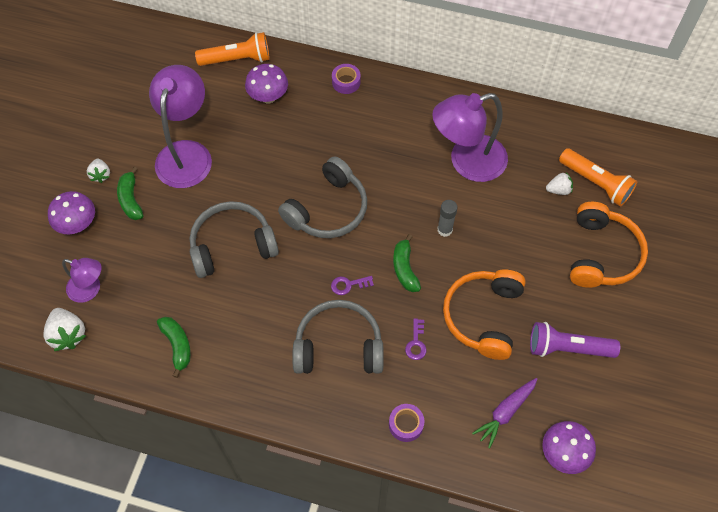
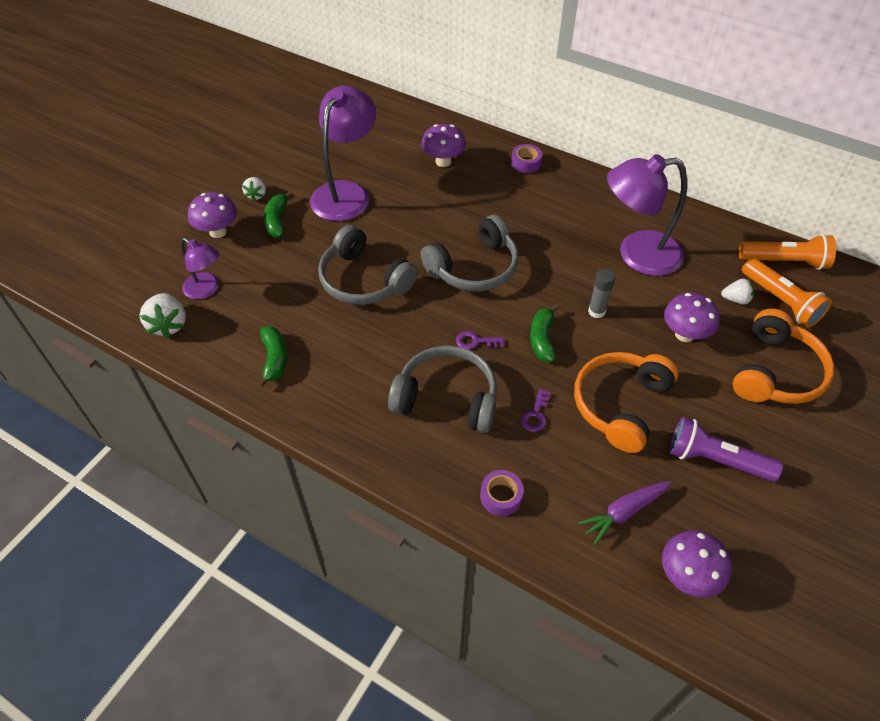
camera: 15 degrees right, 10 degrees down
(232, 245) = (364, 280): grey headphones -> grey headphones turned 135 degrees counterclockwise
(237, 59) = (422, 126): orange flashlight -> orange flashlight (784, 261)
(522, 235) = (684, 334): none -> purple mushroom

